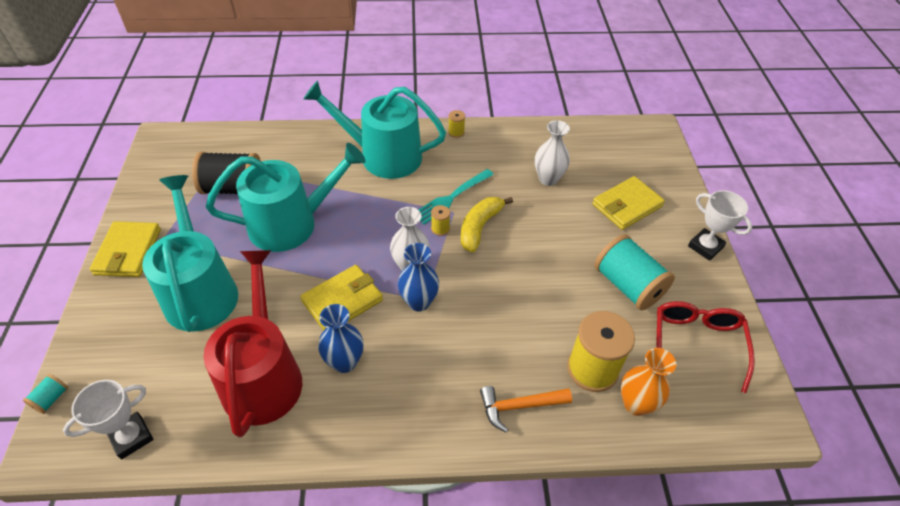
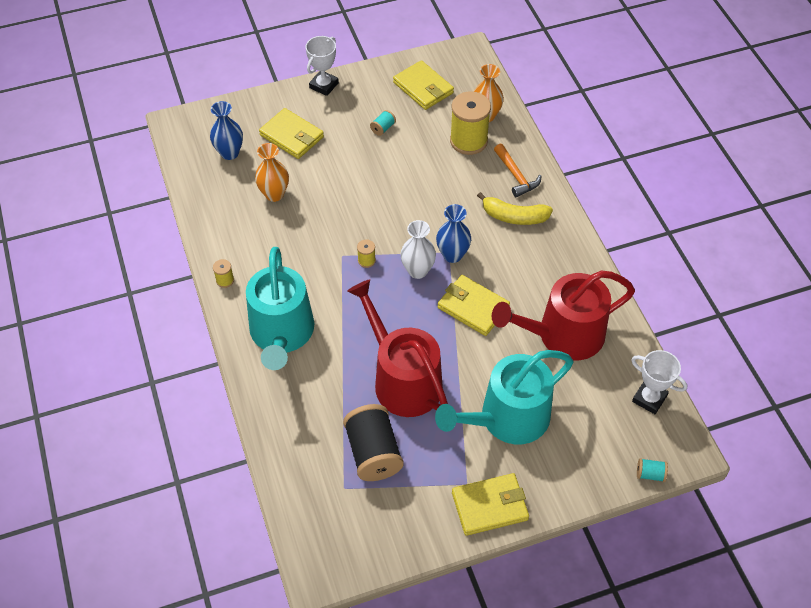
camera: 105 degrees left, 5 degrees up
(291, 224) = (402, 379): turquoise watering can -> red watering can
(344, 362) = (528, 286): blue vase -> blue vase (229, 153)
(451, 198) = (324, 262): turquoise fork -> none
(480, 227) = (354, 232): yellow banana -> yellow banana (514, 216)
(548, 179) = (274, 194): white vase -> orange vase
(628, 285) = (383, 128): turquoise spool -> turquoise spool, size x0.43
(696, 344) = (423, 88): red glasses -> yellow wallet

